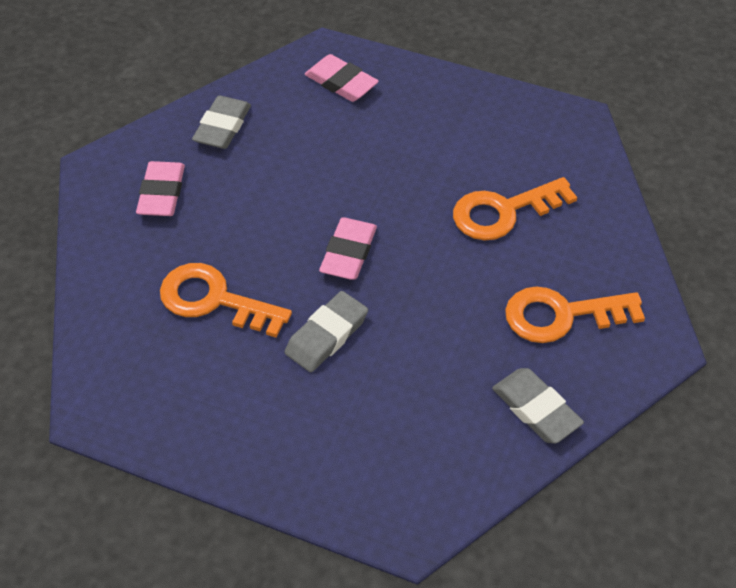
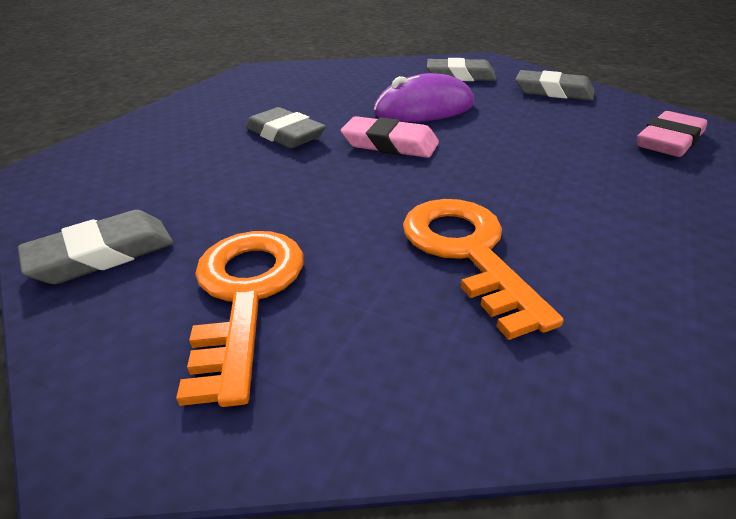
camera: 95 degrees right, 15 degrees down
(162, 193) = (460, 76): pink eraser -> grey eraser
(214, 300) = (341, 95): orange key -> none
(263, 227) = (424, 109): none -> purple mouse

